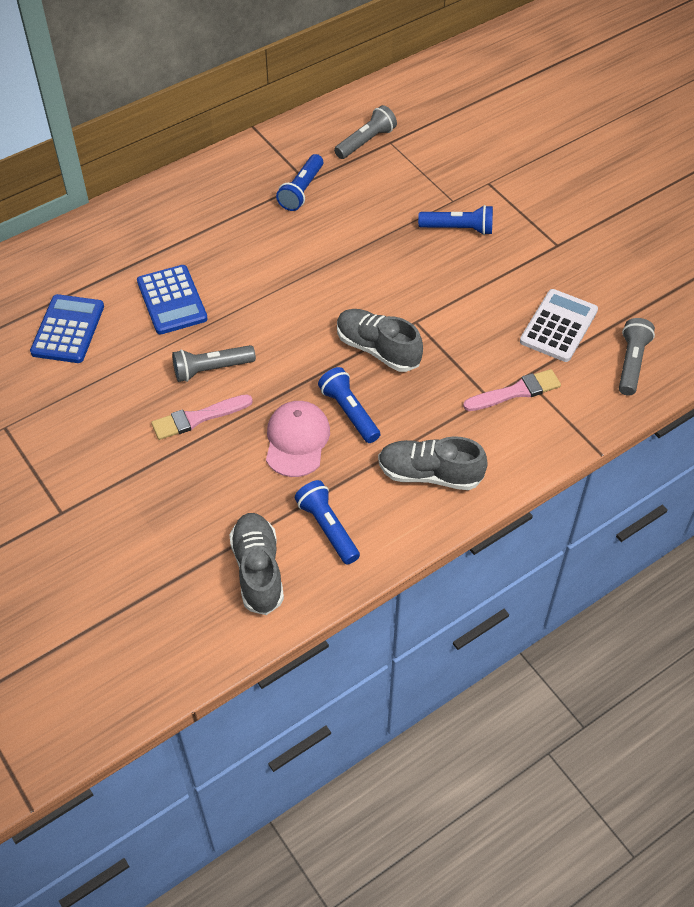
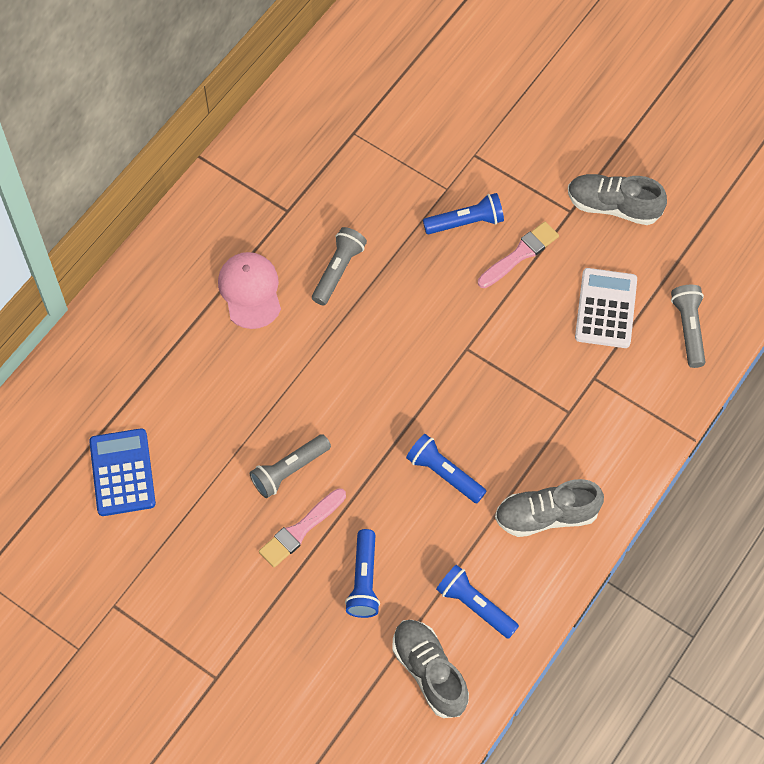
camera: 20 degrees left, 10 degrees up
(172, 300) = (213, 403): blue calculator -> none
(297, 440) = (407, 522): pink cap -> pink cap (250, 291)
(301, 190) = (287, 224): blue flashlight -> blue flashlight (364, 580)
(366, 142) = (328, 140): grey flashlight -> grey flashlight (338, 271)
(377, 349) = (442, 393): grey shoe -> grey shoe (613, 206)
(516, 392) = (592, 397): pink brush -> pink brush (520, 254)

